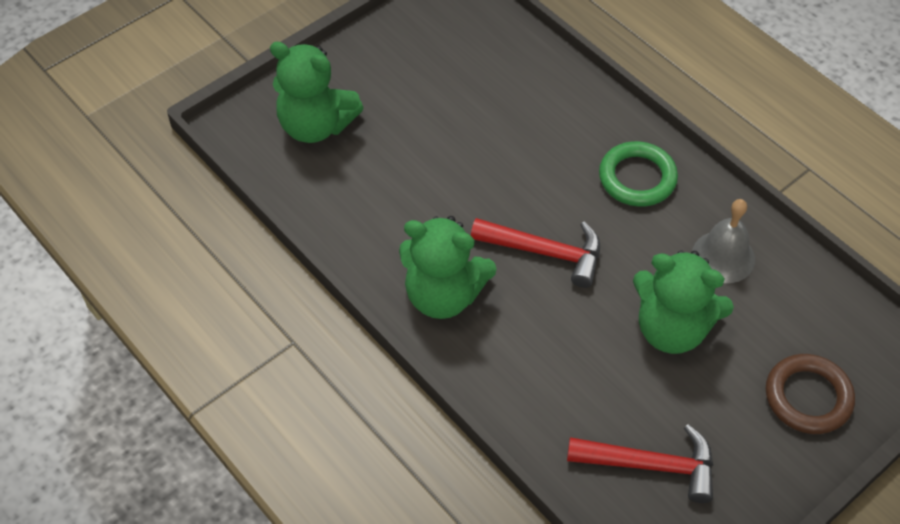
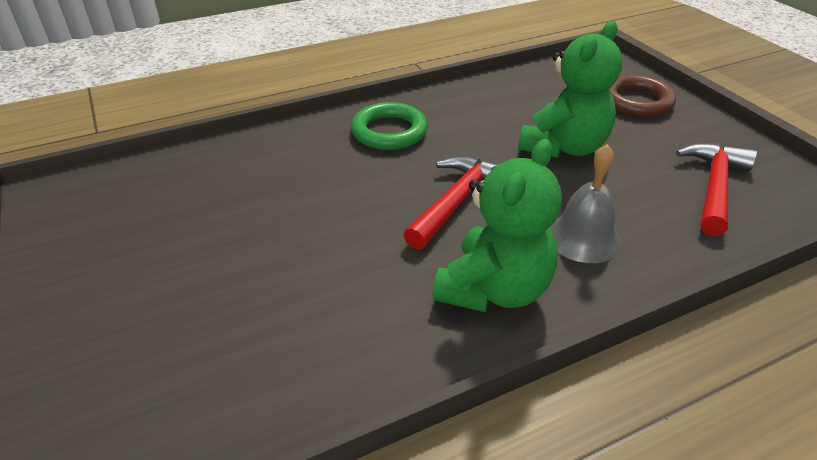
camera: 75 degrees left, 15 degrees down
(316, 126) = (152, 371): green teddy bear -> none
(723, 256) = (492, 108): grey bell -> grey bell (583, 237)

